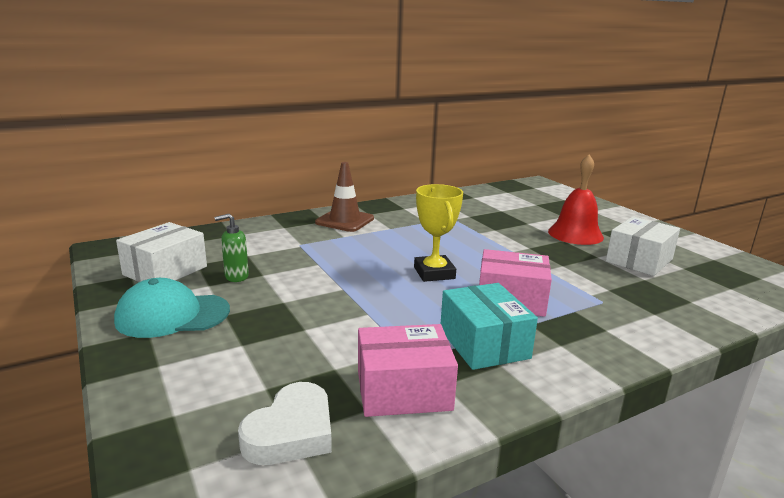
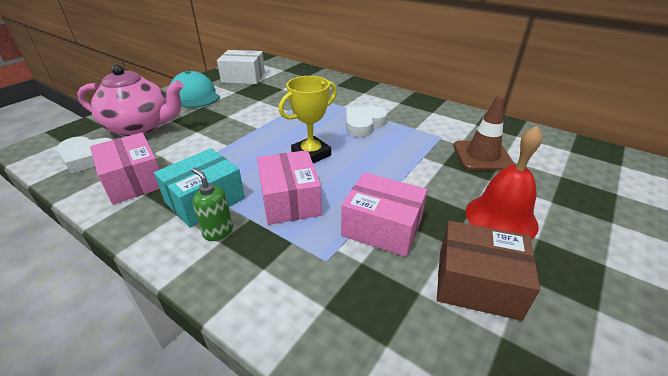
camera: 65 degrees right, 15 degrees up
(233, 374) = (141, 127): none -> pink teapot
(236, 277) = (250, 95): green soap dispenser -> green soap dispenser (218, 232)
(345, 220) = (372, 98): brown traffic cone -> brown traffic cone (482, 156)
(397, 238) = (363, 124): none -> white heart
(570, 272) = (382, 227): none -> pink box
(639, 260) = (477, 283): white box -> brown box

